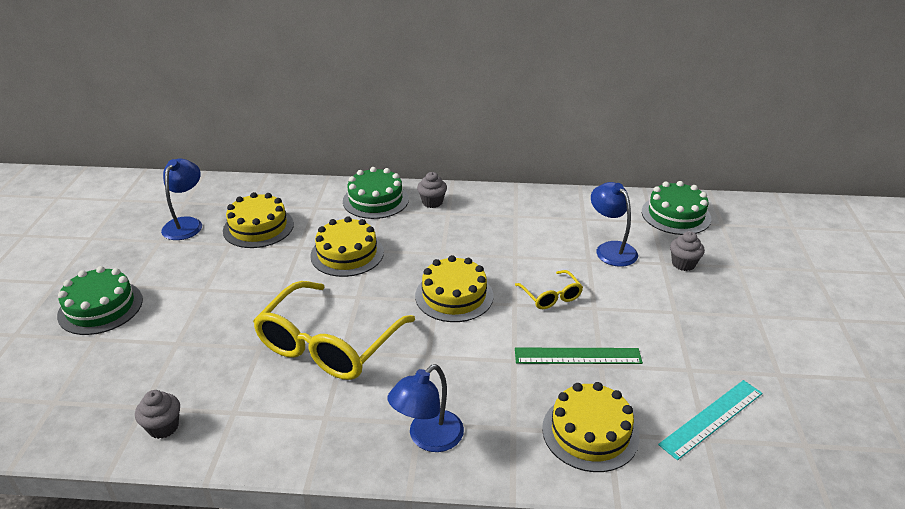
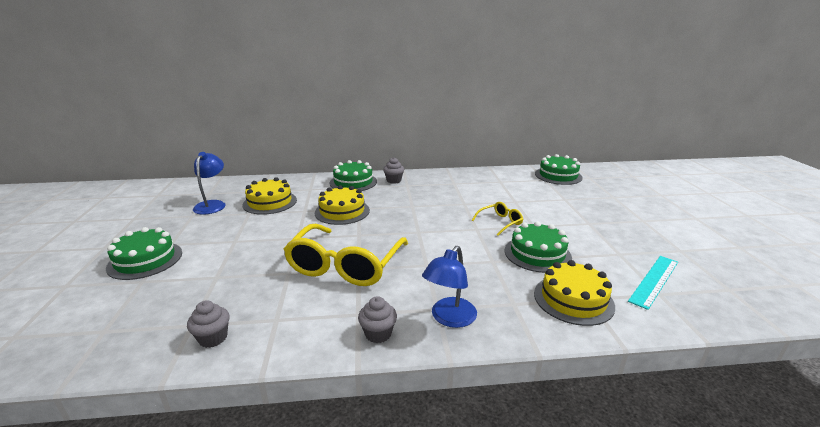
camera: 10 degrees left, 10 degrees down
(454, 296) = (431, 228): yellow cake -> none
(551, 296) = (500, 222): yellow glasses -> yellow glasses turned 90 degrees counterclockwise
(577, 356) = (537, 254): green ruler -> green cake
(611, 249) = (527, 195): blue lamp -> none
(683, 264) = (578, 198): grey cupcake -> grey cupcake (378, 334)

